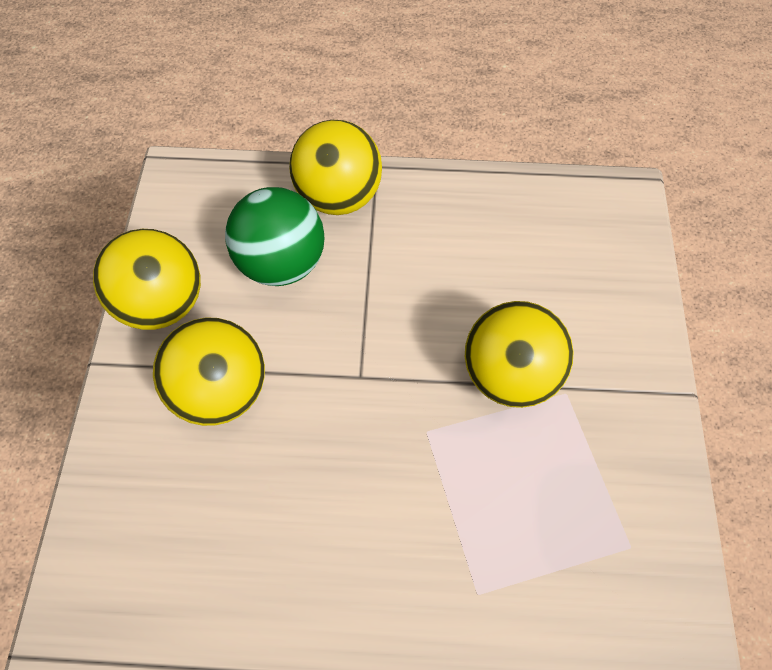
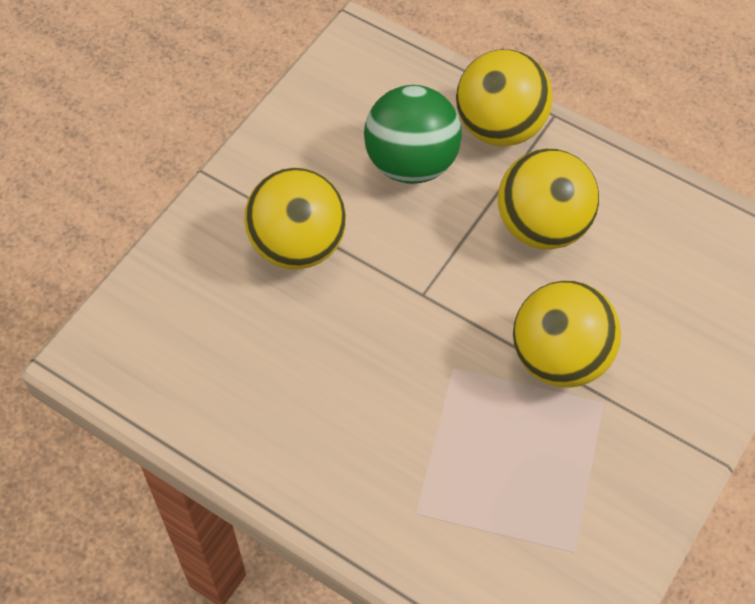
camera: 30 degrees right, 5 degrees down
(164, 303) = (288, 149): yellow ball -> yellow ball (542, 226)

